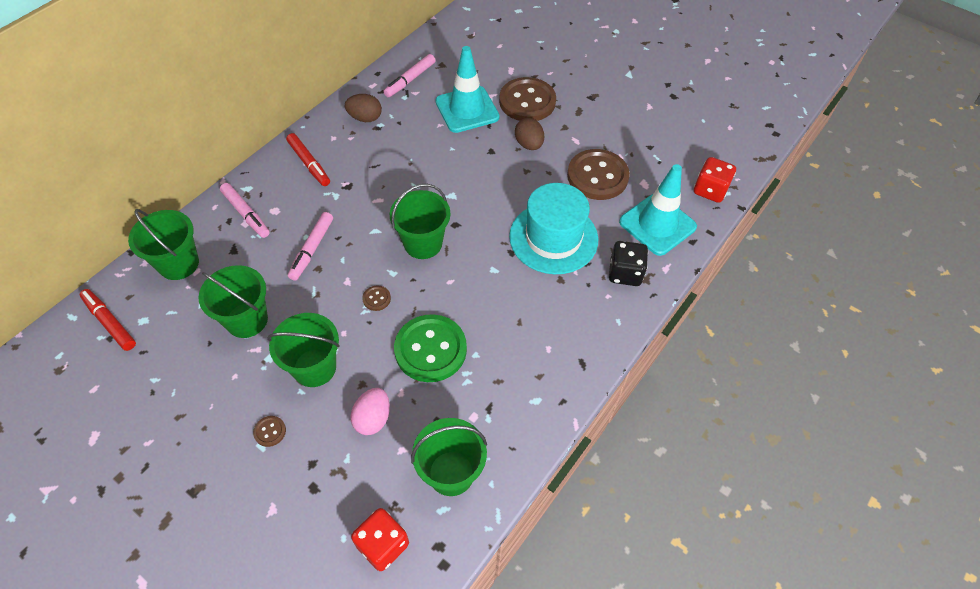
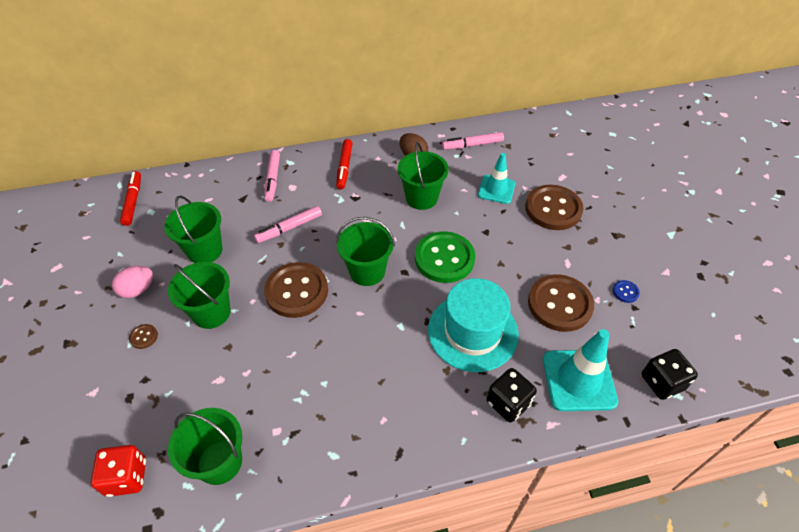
camera: 40 degrees right, 5 degrees down
(179, 264) = (204, 188): green bucket -> green bucket (421, 198)
(373, 418) = (210, 377): pink egg -> pink egg (138, 290)
(376, 299) = (296, 291): brown button -> brown button, size x2.47
(430, 349) = (296, 355): green button -> green button (444, 258)
(467, 109) = (496, 189): turquoise traffic cone -> turquoise traffic cone, size x0.66
(529, 144) = (522, 244): brown egg -> none
(634, 138) = (625, 292): none -> blue button
(710, 190) = (662, 382): red dice -> black dice

